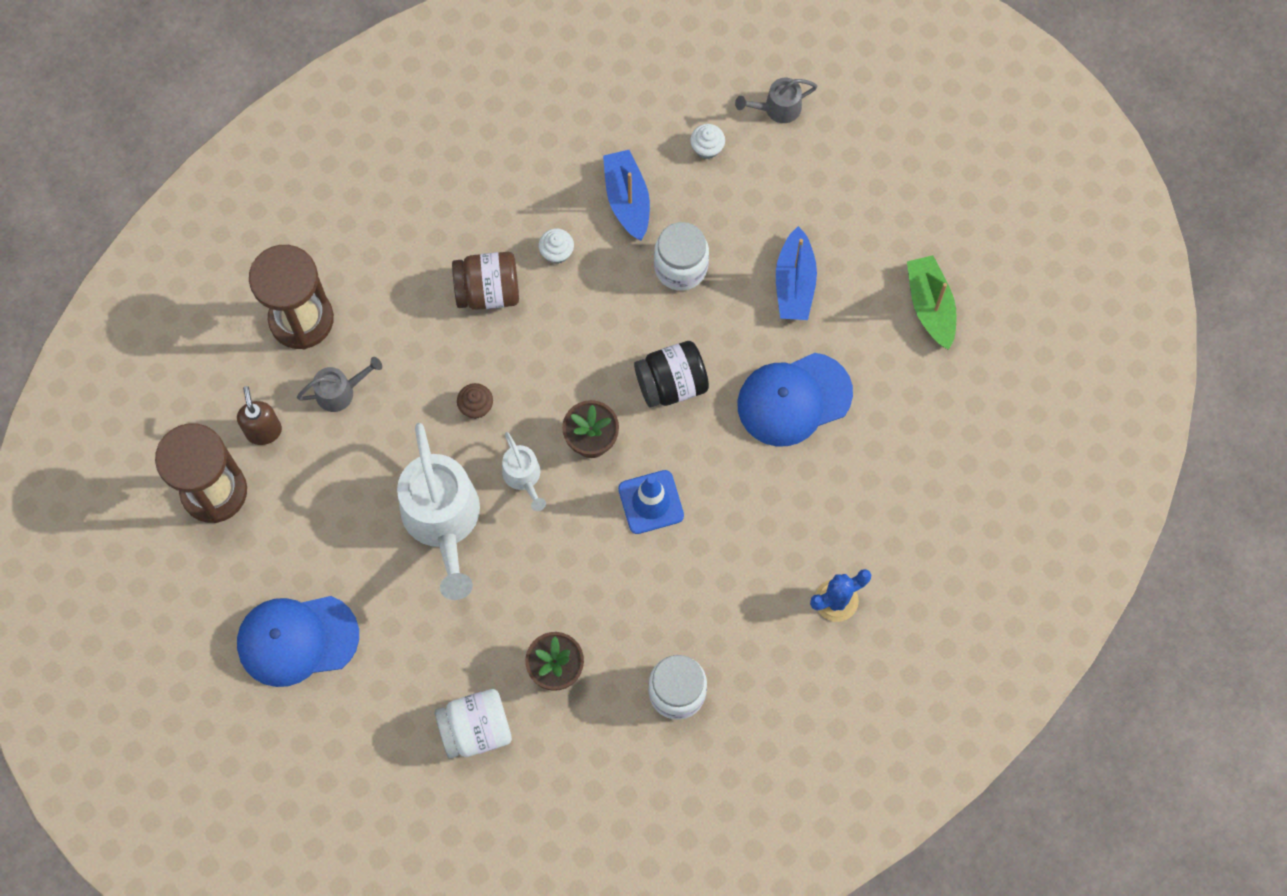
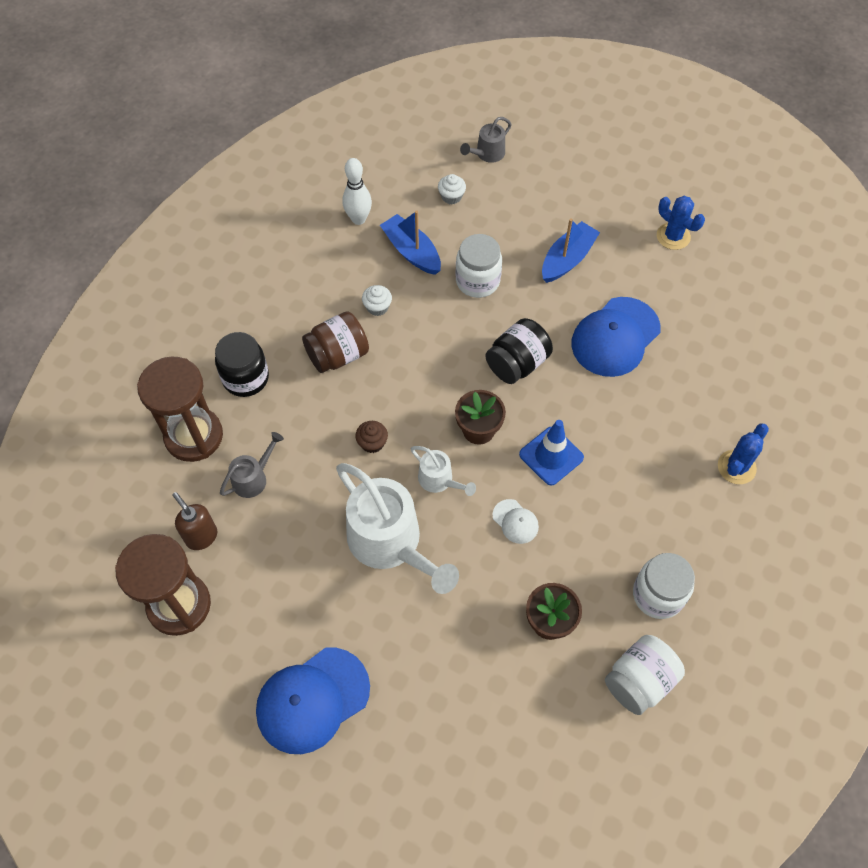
camera: 25 degrees left, 10 degrees down
(381, 276) = (246, 378): none -> black jar
(476, 729) = (509, 705): white jar -> white jar (639, 681)
(577, 554) = (515, 521): none -> white cap
(589, 133) = (358, 219): none -> white bowling pin
(794, 283) = (567, 259): blue boat -> blue boat turned 120 degrees counterclockwise
(930, 306) = (673, 236): green boat -> blue cactus

